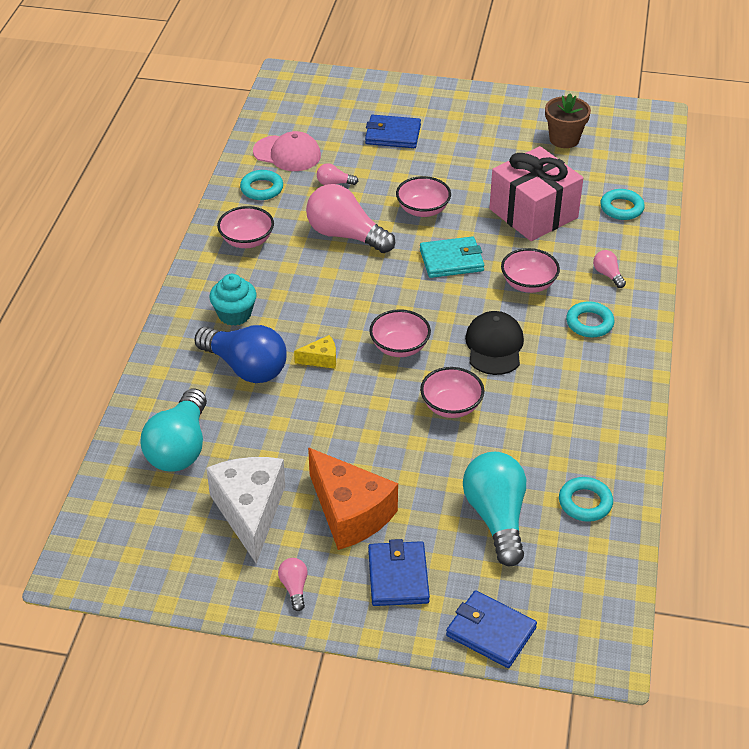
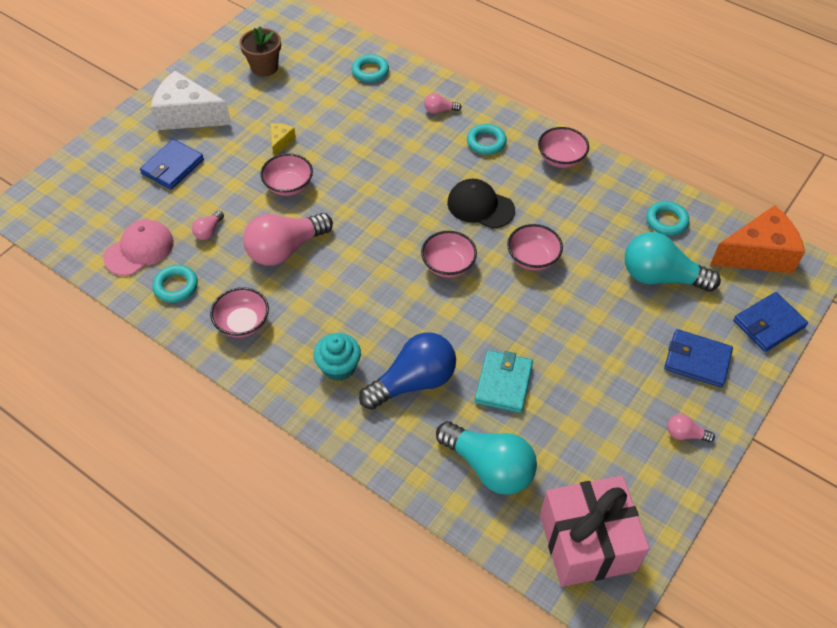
camera: 65 degrees left, 10 degrees up
(250, 512) = (589, 437): white cheese -> white cheese (188, 115)
(321, 359) = (433, 323): yellow cheese -> yellow cheese (281, 142)
(350, 513) = (619, 367): orange cheese -> orange cheese (758, 254)
(451, 260) = (364, 192): turquoise wallet -> turquoise wallet (503, 383)
(528, 284) = (422, 158): pink bowl -> pink bowl (561, 158)
(533, 213) = (341, 121): pink gift -> pink gift (587, 542)

